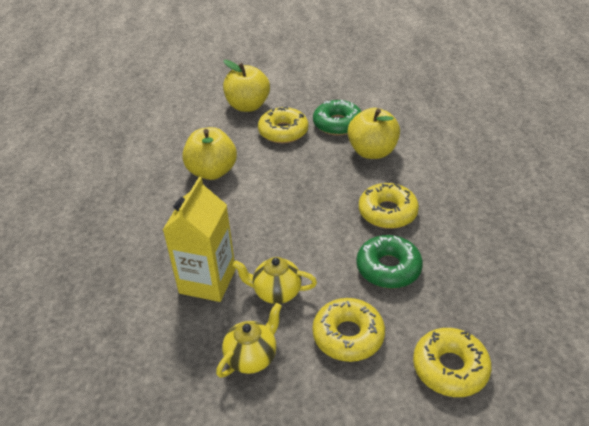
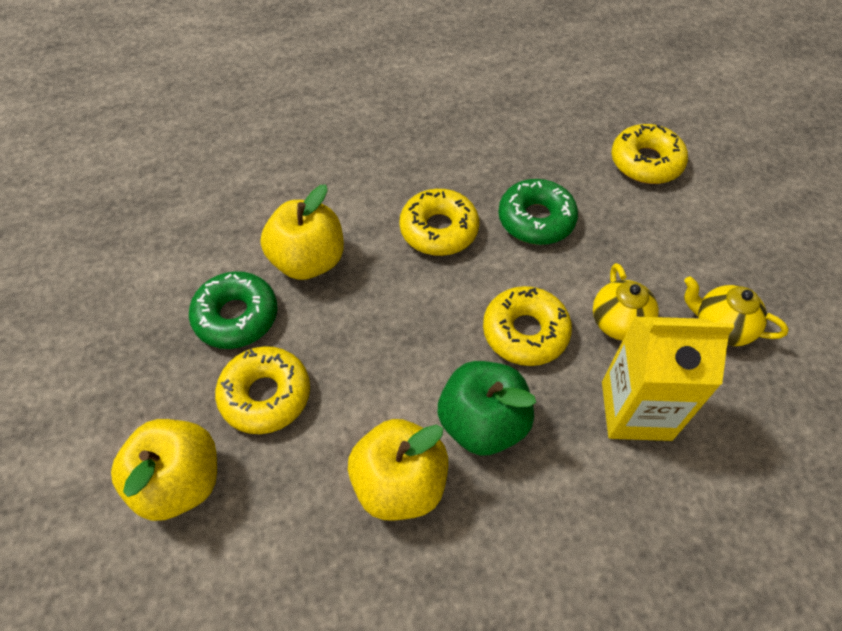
camera: 105 degrees left, 15 degrees up
(231, 208) = (482, 423): none -> green apple
(348, 335) = (648, 244): yellow donut -> yellow donut (525, 332)

